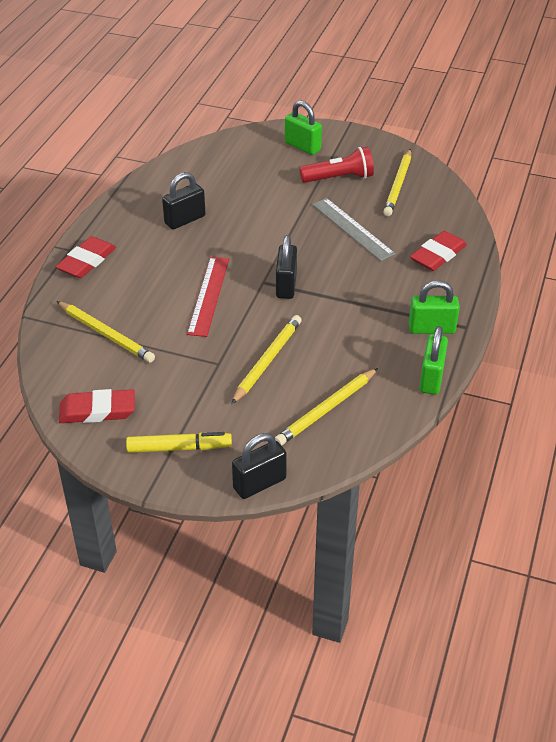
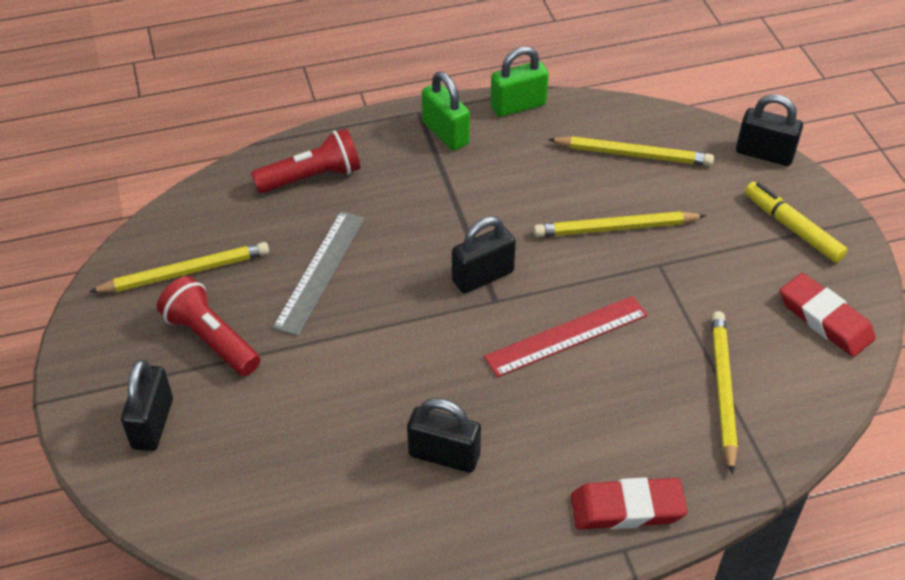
camera: 125 degrees left, 5 degrees up
(302, 146) = (152, 423): green padlock -> black padlock
(438, 255) = (312, 177): red eraser -> red flashlight

